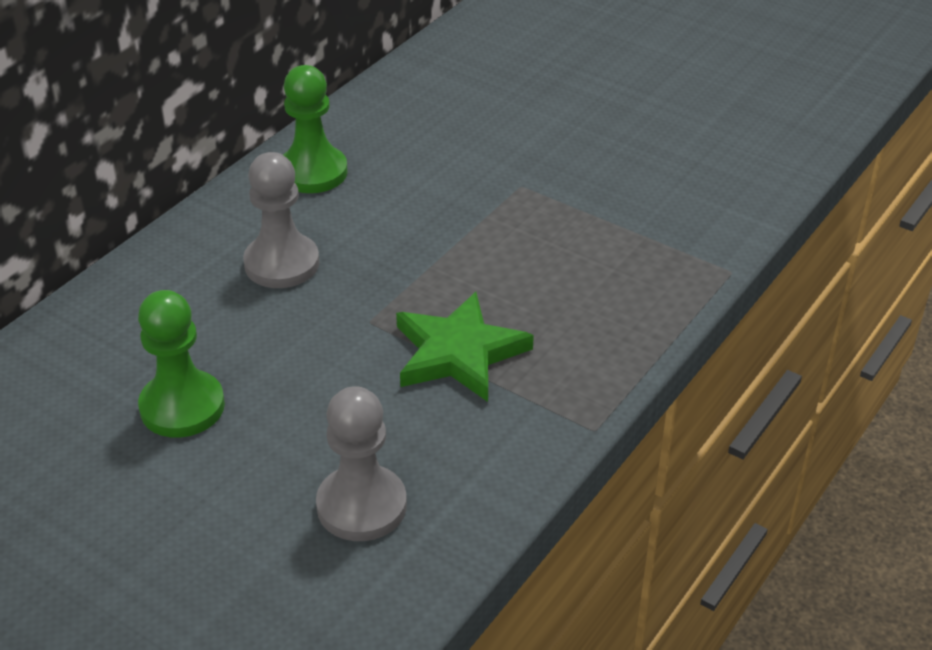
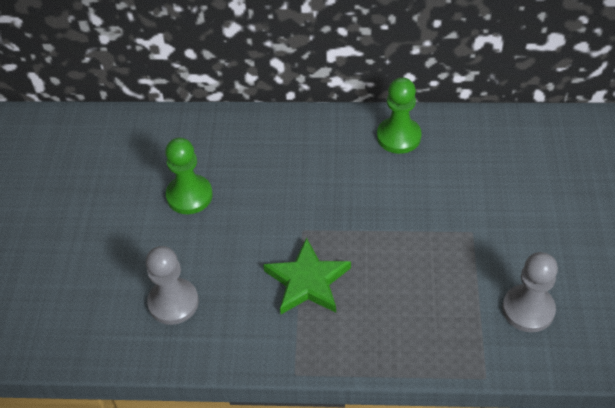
camera: 60 degrees right, 10 degrees up
(282, 264) = (316, 169): grey pawn -> grey pawn (528, 309)

